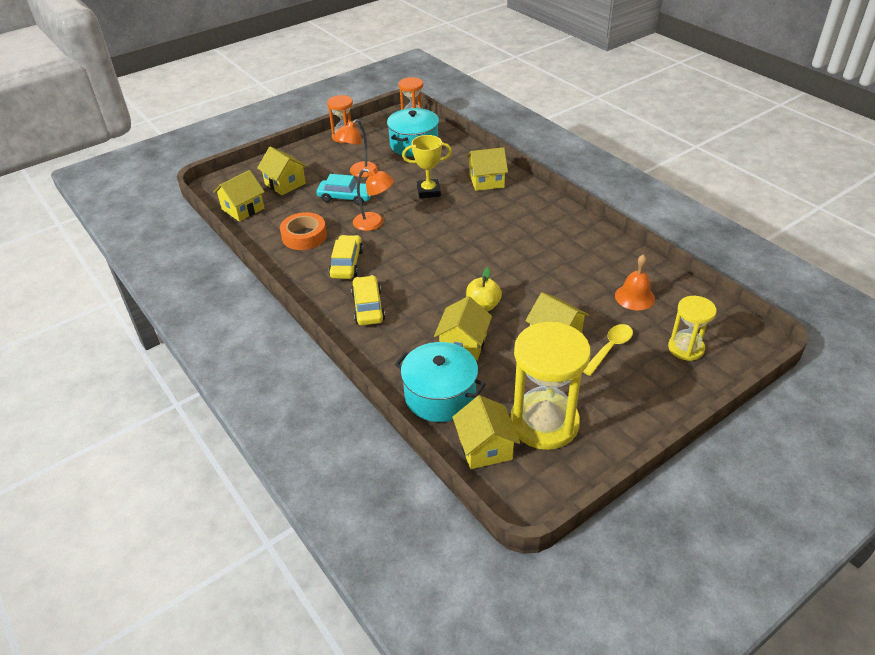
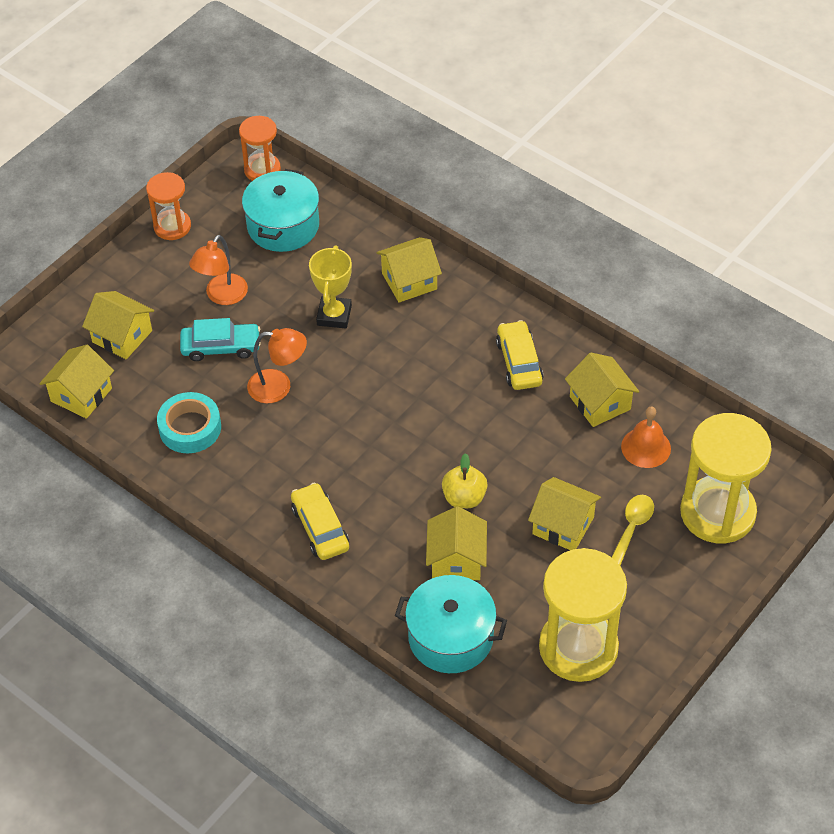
camera: 15 degrees left, 10 degrees up
(304, 236) = (190, 428): orange tape -> turquoise tape
(347, 263) = (266, 463): yellow car -> yellow car (519, 362)
(428, 191) = (334, 315): yellow trophy -> yellow trophy turned 60 degrees counterclockwise
(485, 447) = (521, 693): yellow house -> yellow house (600, 403)
(686, 348) = (717, 512): yellow hourglass -> yellow hourglass, size x1.78

